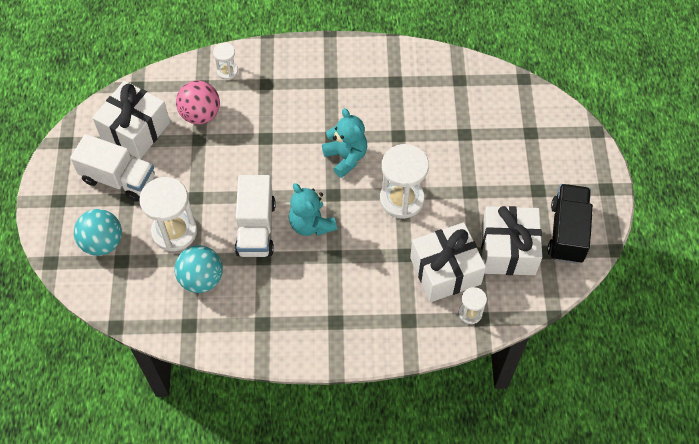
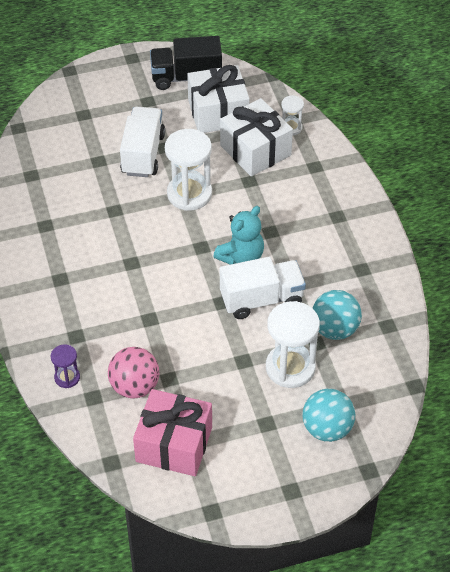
camera: 105 degrees left, 10 degrees down
(119, 179) = (244, 439): white truck -> white truck (143, 154)
(135, 130) = (174, 444): white gift -> pink gift
(227, 71) = (67, 377): white hourglass -> purple hourglass
(346, 157) = (153, 246): turquoise teddy bear -> none

